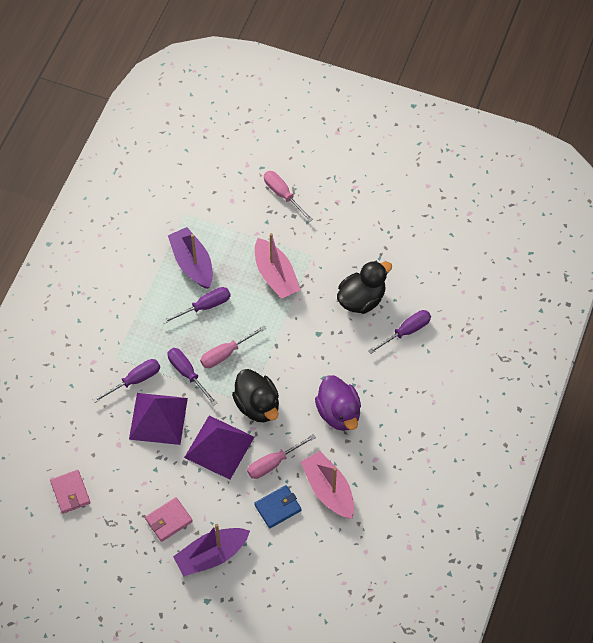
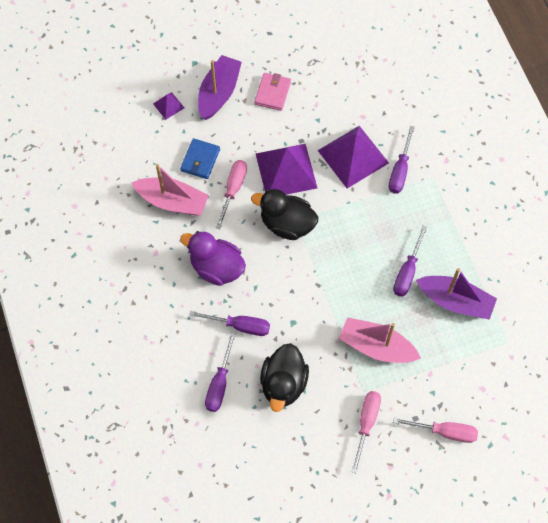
camera: 140 degrees right, 5 degrees up
(70, 493) = (361, 59): pink wallet -> none
(187, 373) = (365, 206): purple screwdriver -> purple screwdriver (240, 326)
(226, 353) = (351, 246): pink screwdriver -> pink screwdriver (366, 423)
(262, 577) = (168, 105): none -> purple pyramid

